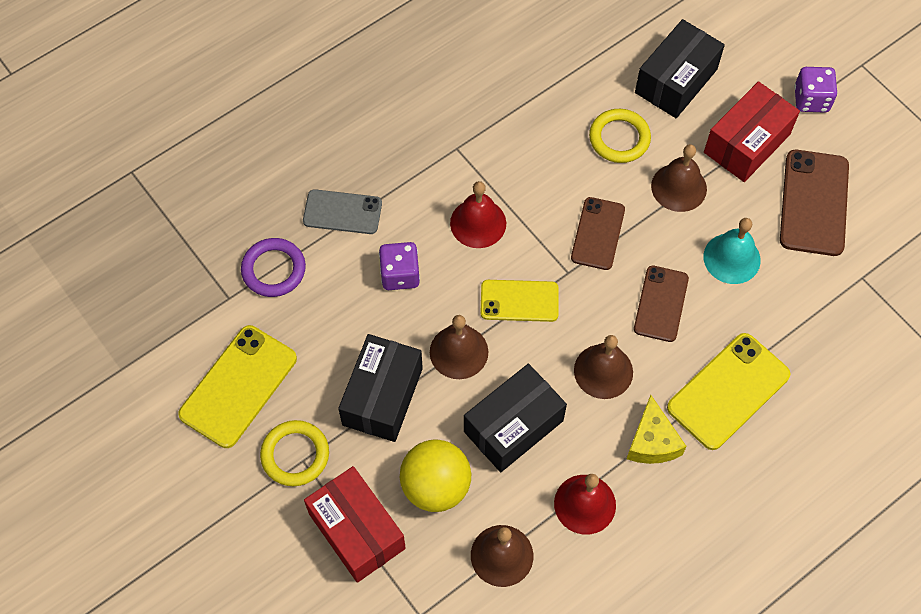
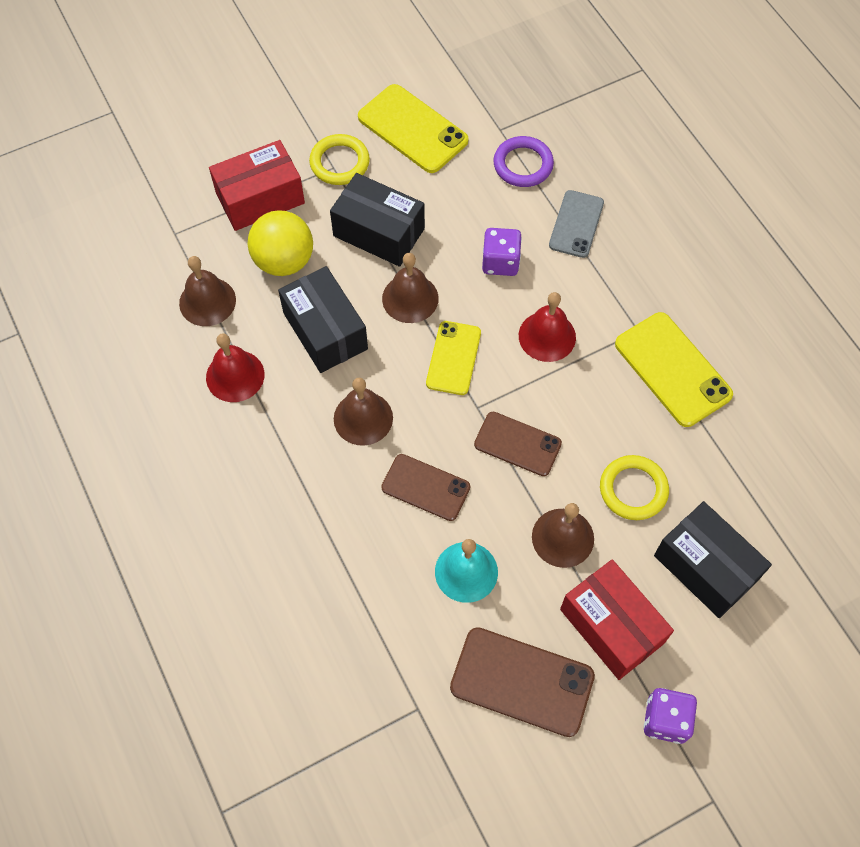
camera: 100 degrees right, 0 degrees up
(652, 441) = (280, 446): yellow cheese -> none
(728, 391) = (315, 529): yellow phone -> yellow phone (673, 369)

